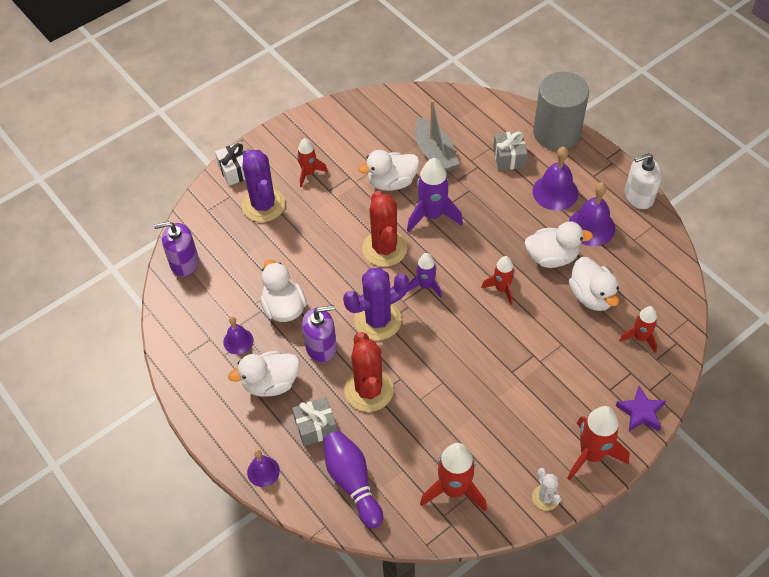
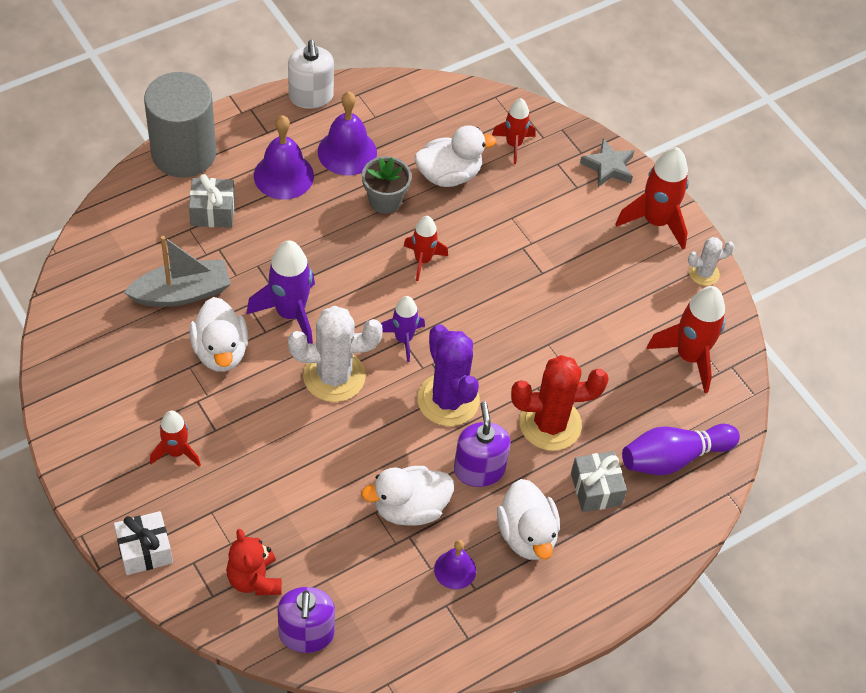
camera: 90 degrees left, 0 degrees up
(221, 229) = (254, 579): none -> red teddy bear
(263, 205) = (222, 518): purple cactus -> none
(263, 471) = (652, 554): purple bell -> none
(384, 248) = (334, 376): red cactus -> white cactus
(552, 257) = (385, 200): white duck -> grey flower pot
(641, 412) = (608, 167): purple star -> grey star

